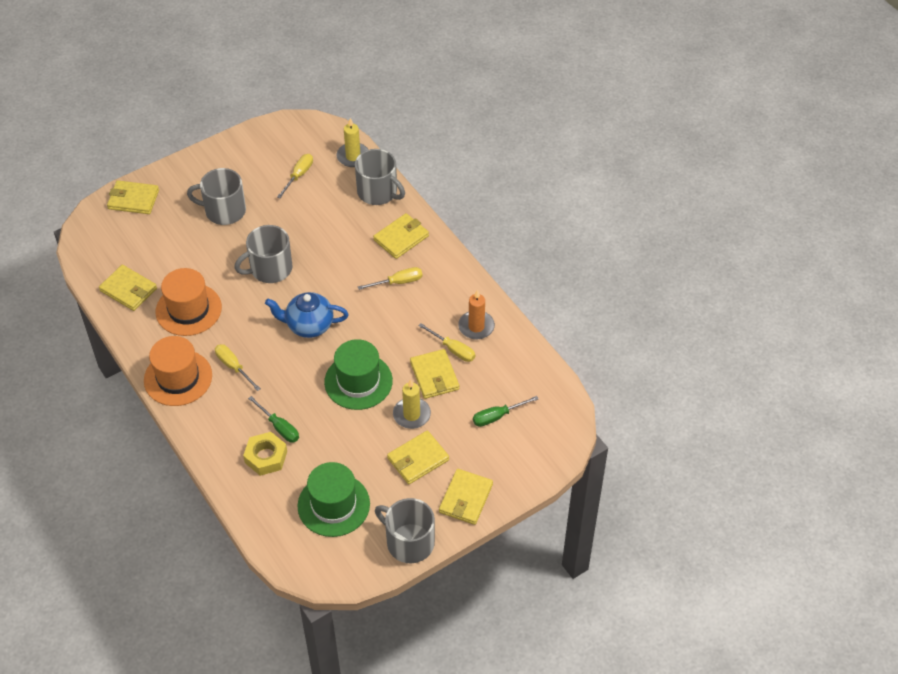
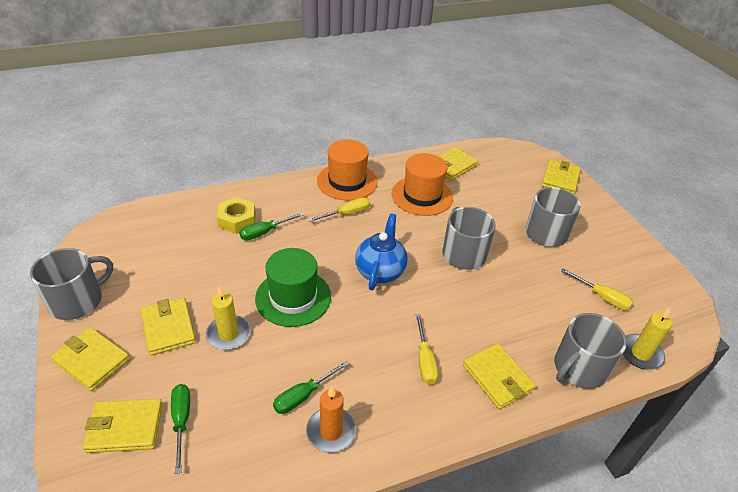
camera: 100 degrees right, 10 degrees down
(333, 505) = (158, 254): green hat -> none
(434, 376) = (272, 367): yellow wallet -> yellow wallet (125, 428)
(453, 349) = (304, 395): yellow screwdriver -> green screwdriver

